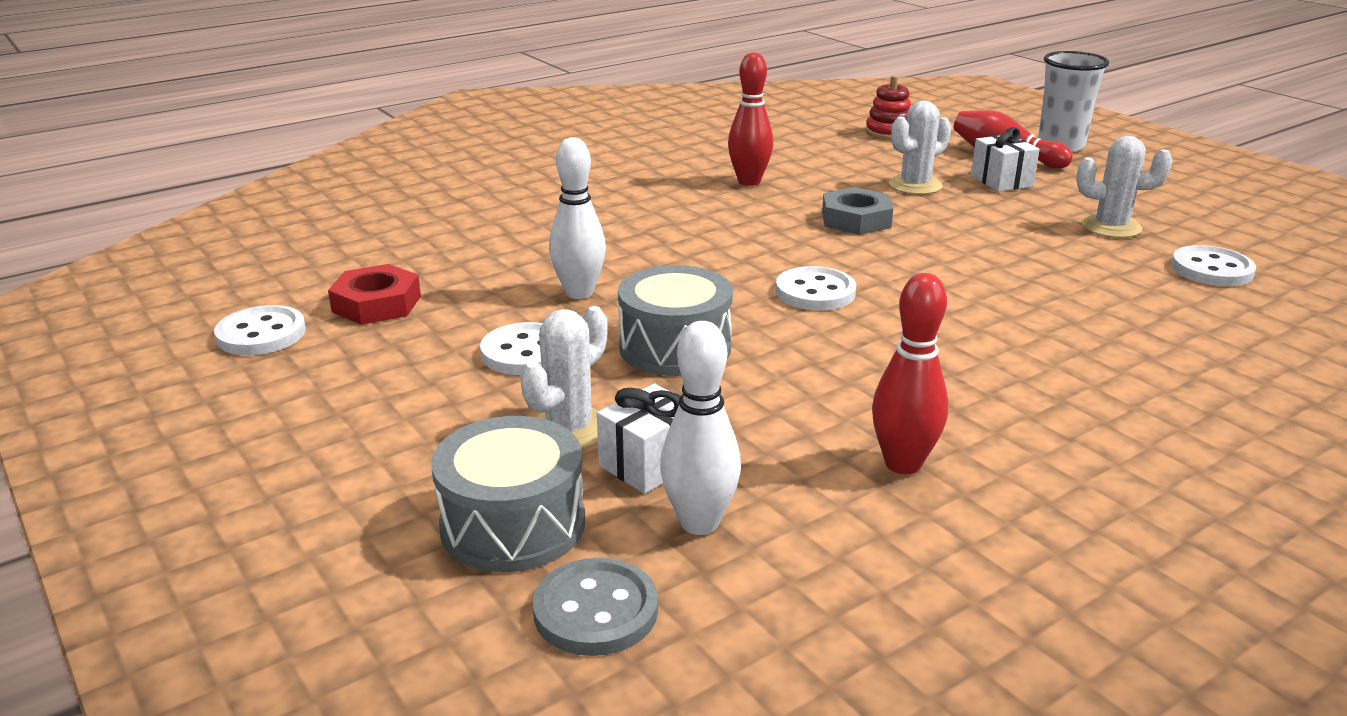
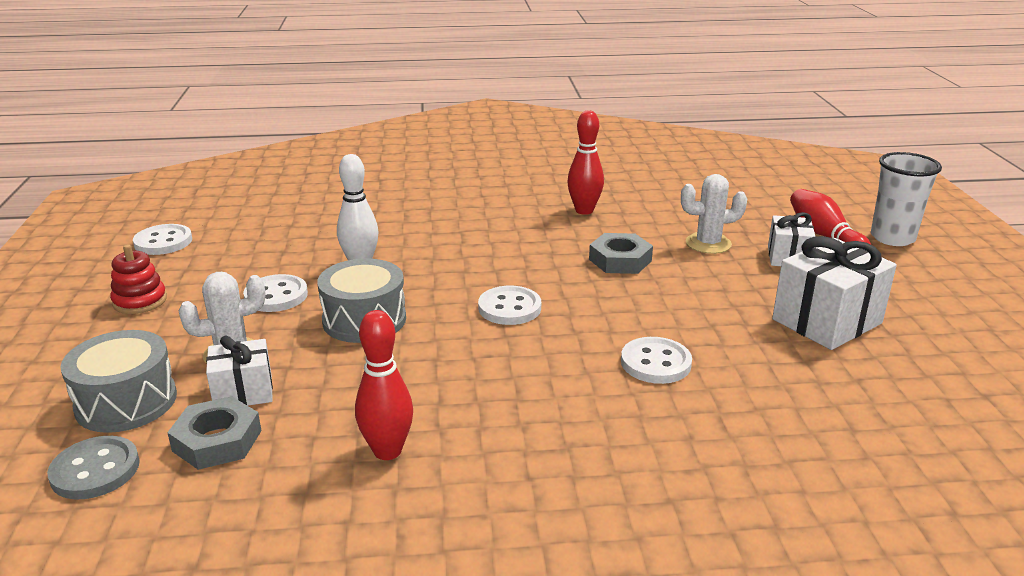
camera: 30 degrees right, 0 degrees up
(377, 304) = (242, 239): red nut -> none
(699, 523) = (217, 440): white bowling pin -> grey nut
(888, 132) = (752, 194): red stacking toy -> red stacking toy (140, 301)
(1111, 227) = (827, 321): white cactus -> white gift
(1211, 269) = (864, 384): white button -> white button (655, 363)

